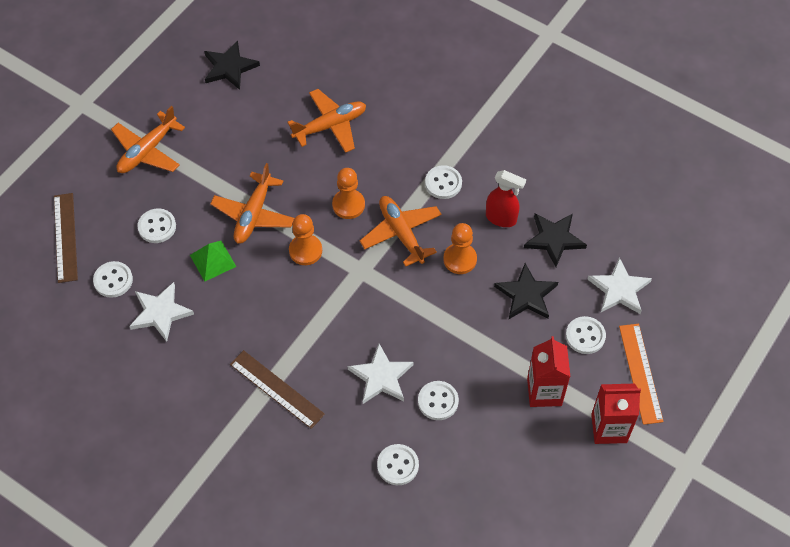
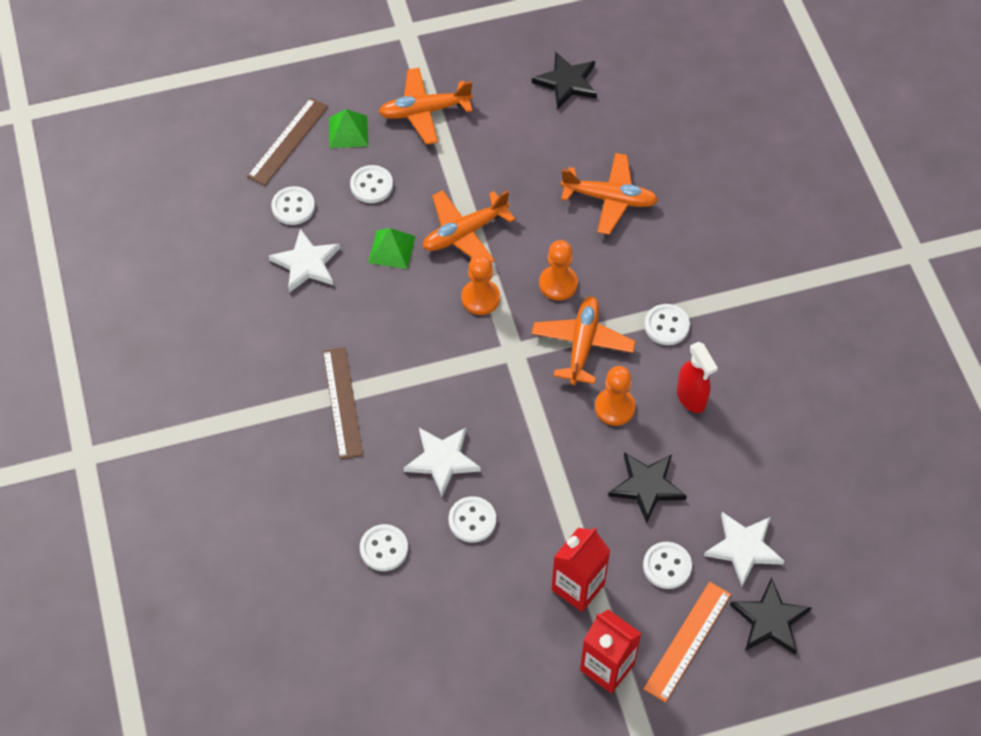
camera: 40 degrees right, 0 degrees up
(104, 201) = (348, 131): none -> green pyramid
(554, 239) = (724, 454): black star -> black star (770, 620)

